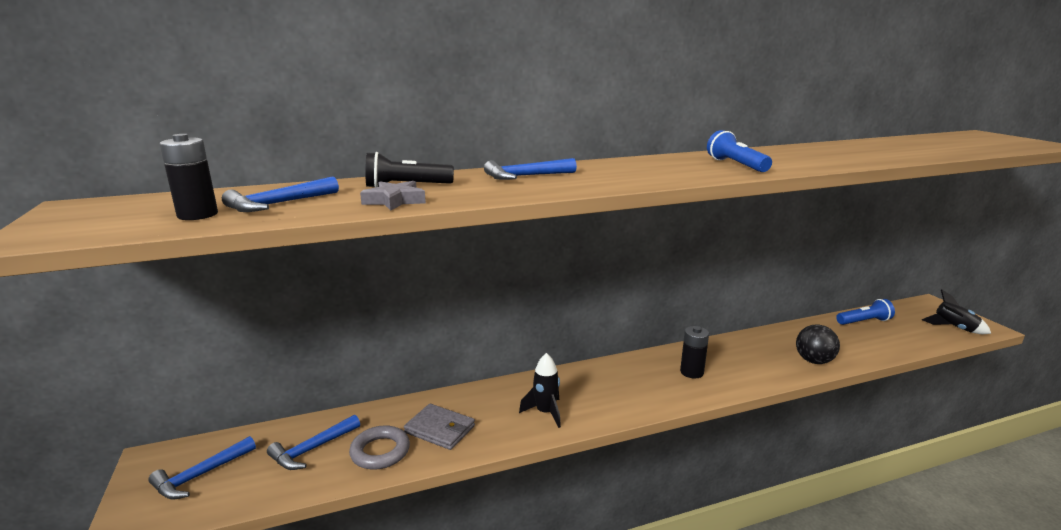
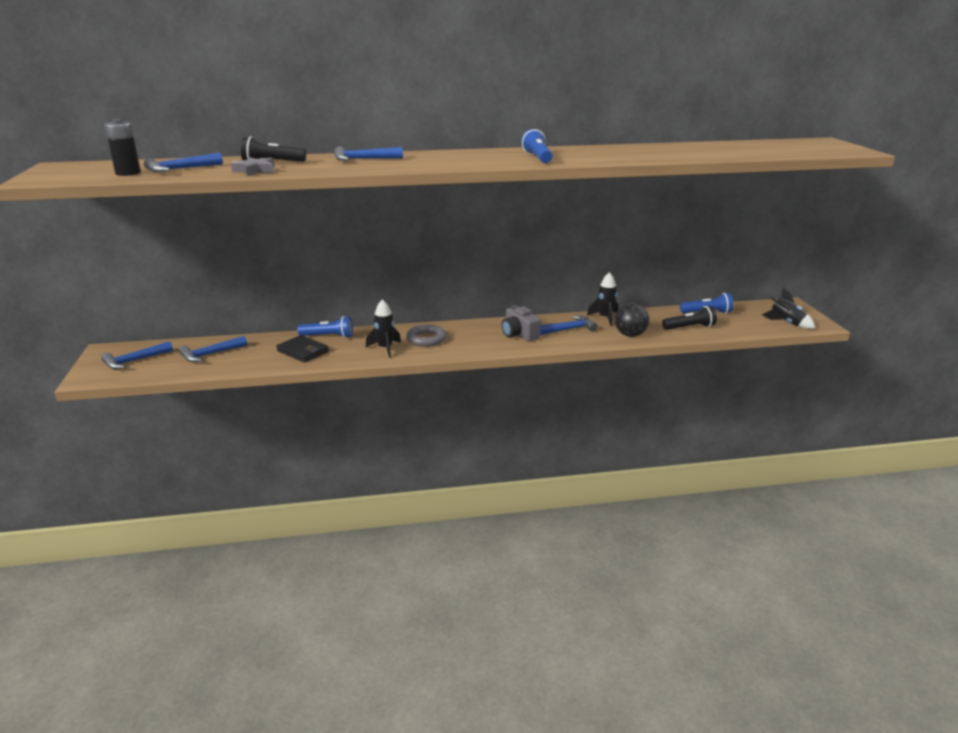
camera: 10 degrees right, 5 degrees up
(380, 451) = (255, 359): grey ring -> grey ring (426, 339)
(440, 429) = (303, 351): grey wallet -> black wallet
(462, 399) = (328, 336): none -> blue flashlight
(691, 372) = (519, 334): black battery -> grey camera
(742, 358) = (569, 329): none -> blue hammer
(767, 338) = (605, 318): none -> black rocket
(865, 344) = (689, 327): none -> black flashlight

